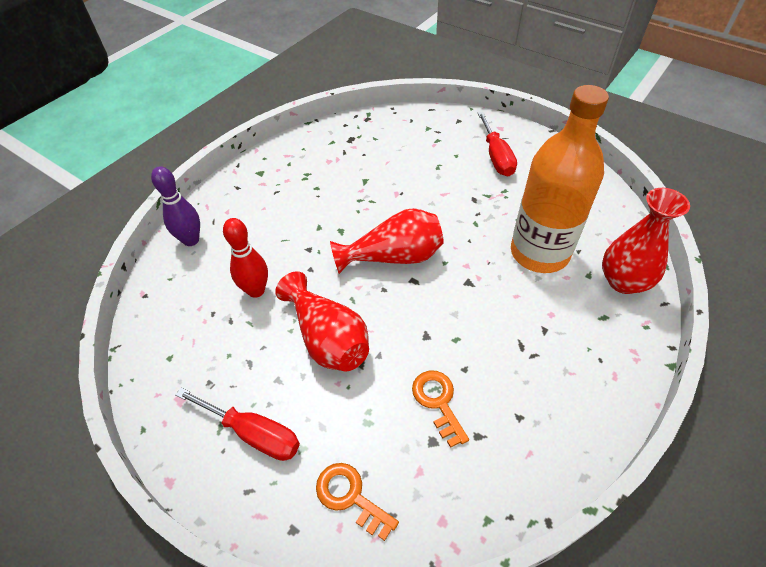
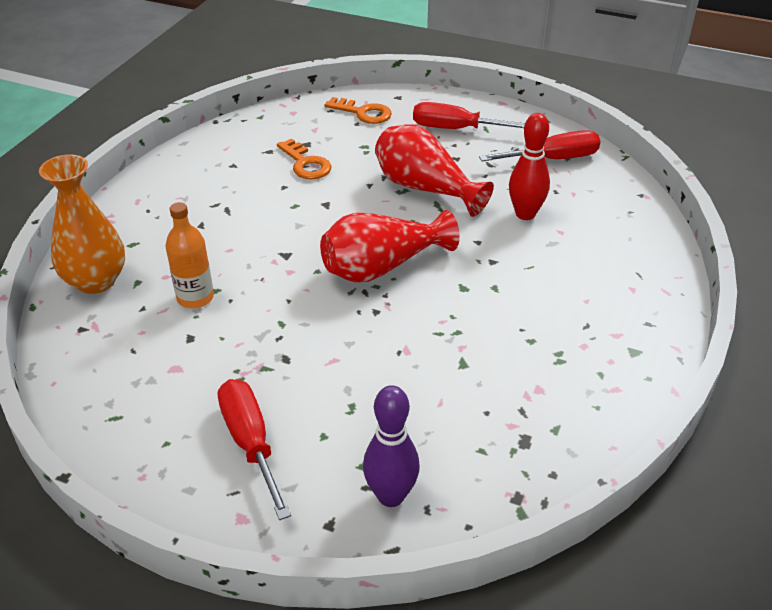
camera: 165 degrees right, 10 degrees down
(184, 358) = (553, 159): none -> red screwdriver
(191, 240) = (645, 249): purple bowling pin -> purple bowling pin (391, 496)
(539, 253) = (195, 298): orange bottle -> orange bottle, size x0.48
(623, 281) = (96, 281): red vase -> orange vase

